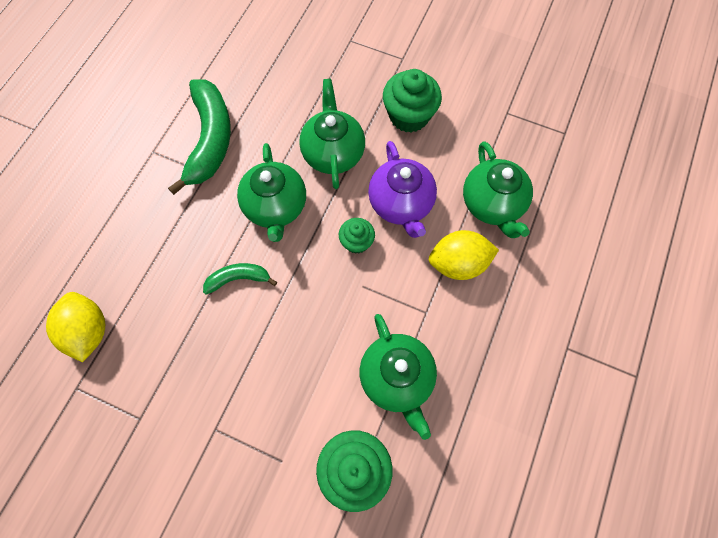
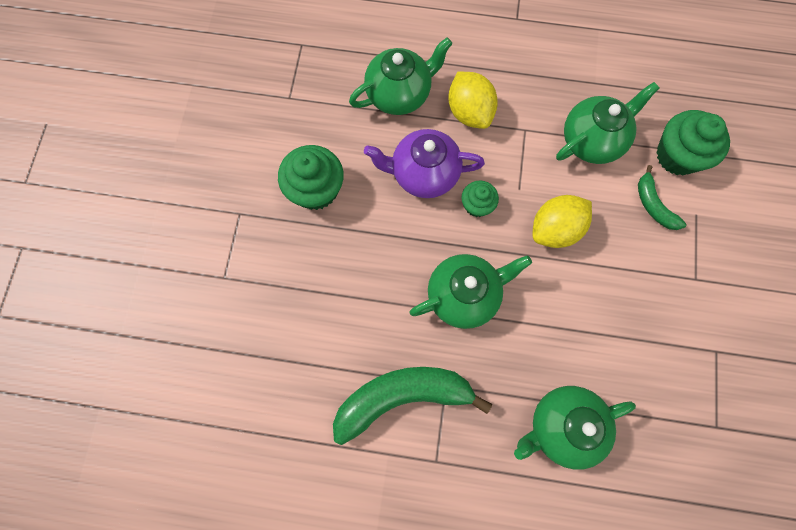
camera: 105 degrees left, 5 degrees up
(89, 331) = (660, 440): yellow lemon -> yellow lemon (555, 229)
(238, 279) = (553, 306): green banana -> green banana (653, 205)
(333, 152) = (382, 255): green teapot -> green teapot (562, 426)
(401, 204) = (423, 174): purple teapot -> purple teapot turned 150 degrees counterclockwise

